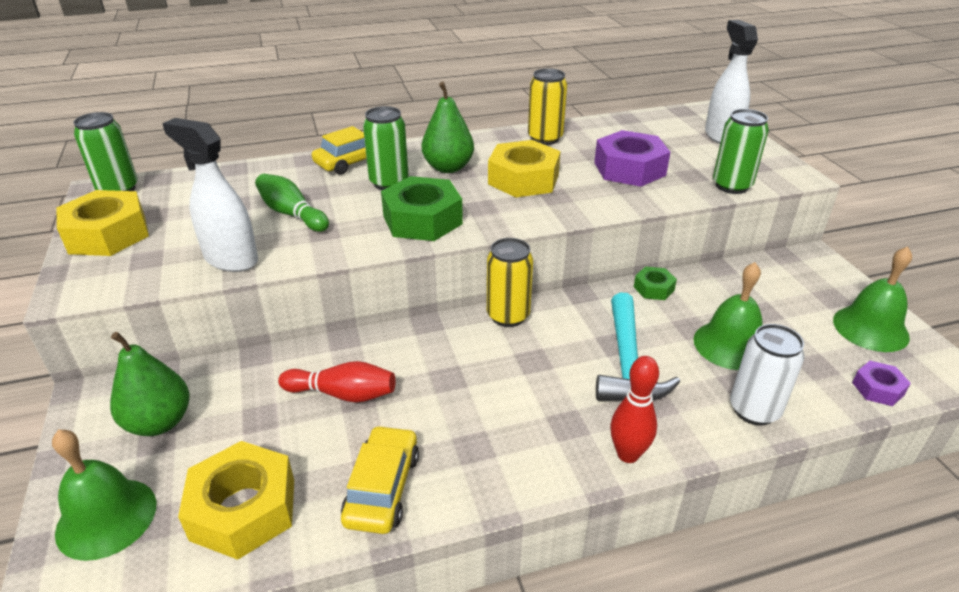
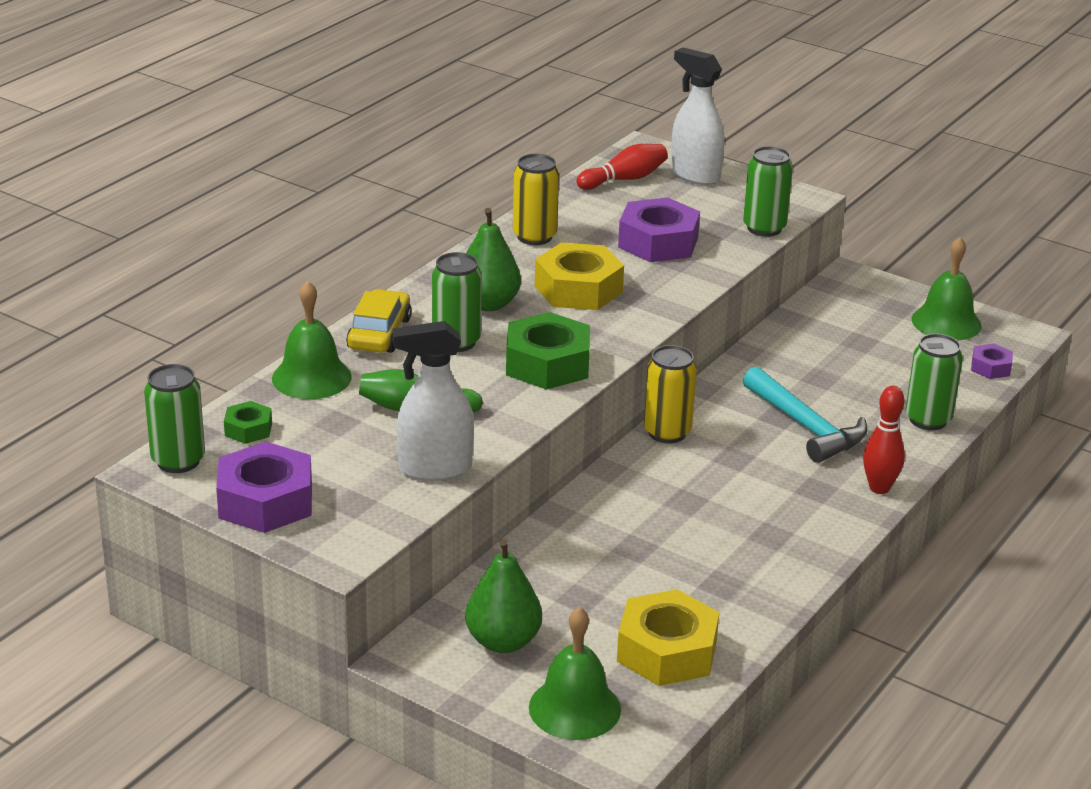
camera: 40 degrees left, 5 degrees down
(107, 234) = (265, 501): yellow nut -> purple nut
(343, 394) = (621, 551): red bowling pin -> red bowling pin (624, 179)
(382, 488) = (744, 590): yellow car -> none
(654, 288) = (756, 357): green nut -> green nut (248, 429)
(730, 345) = (864, 379): green bell -> green bell (311, 377)
(754, 410) = (928, 420): white can -> green can

